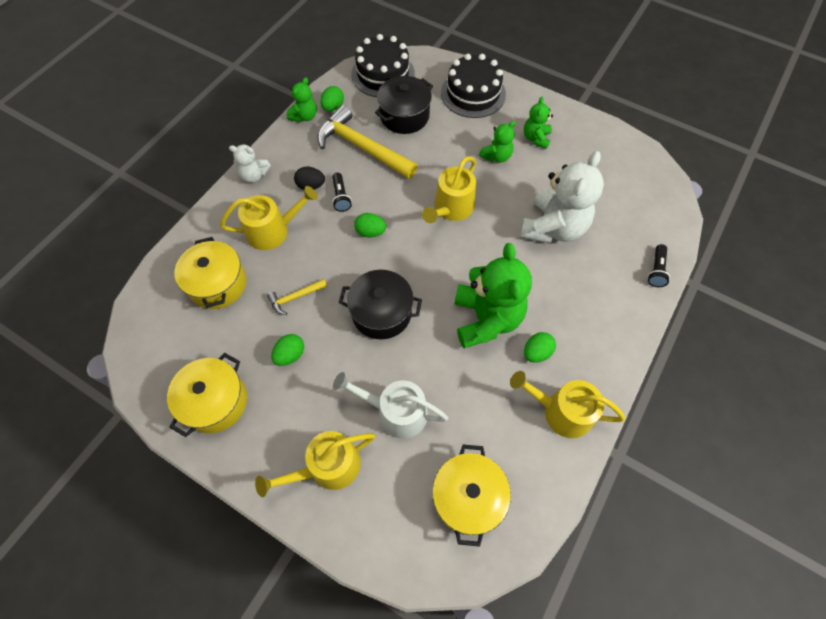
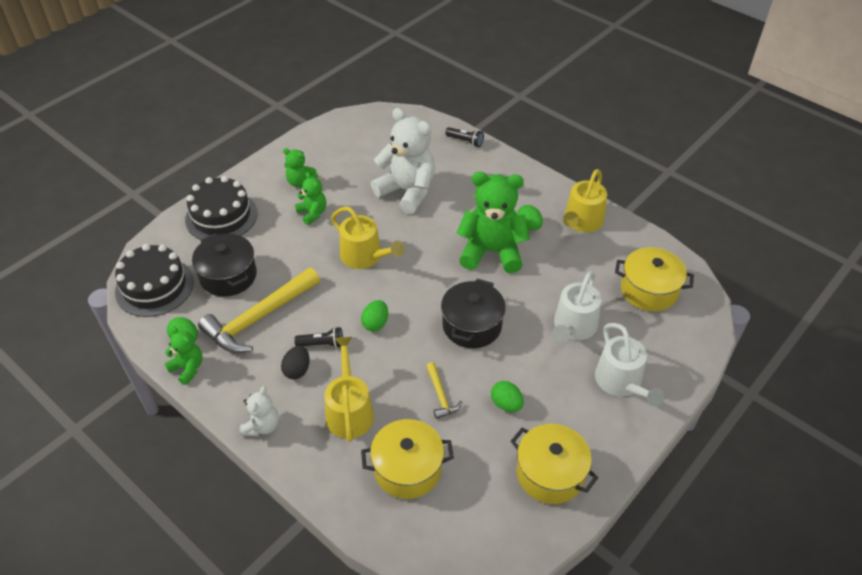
camera: 80 degrees left, 15 degrees down
(328, 467) = (621, 382): yellow watering can -> white watering can

